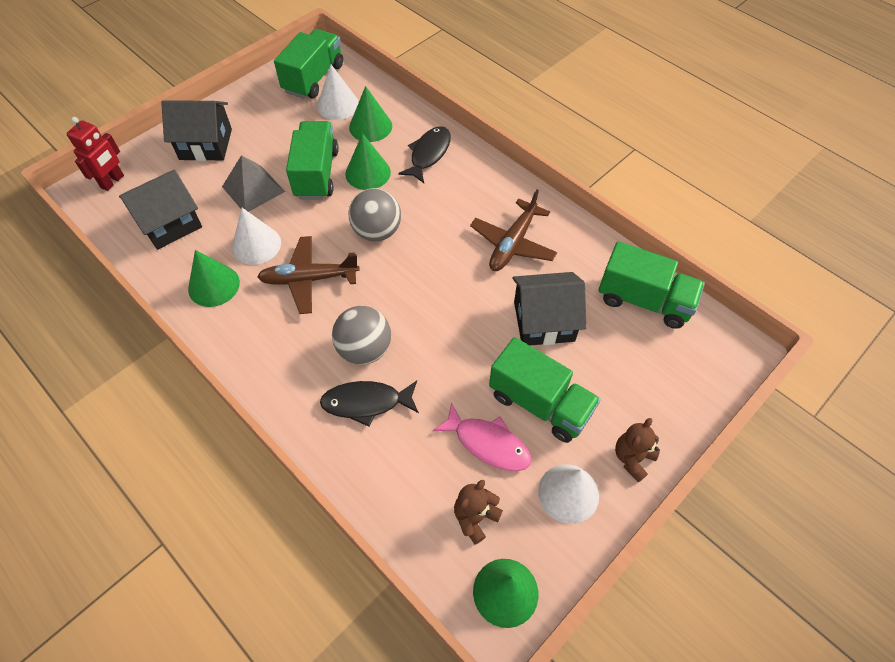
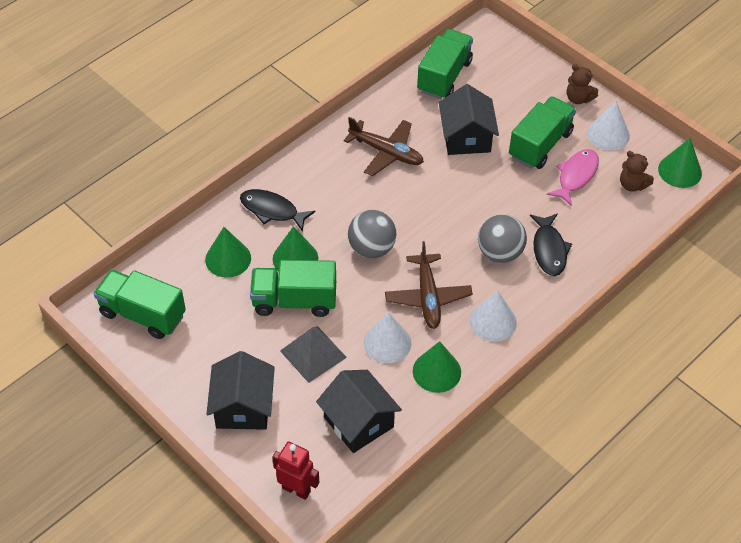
camera: 90 degrees left, 5 degrees down
(338, 105) = (191, 289): white cone -> white cone (493, 321)

